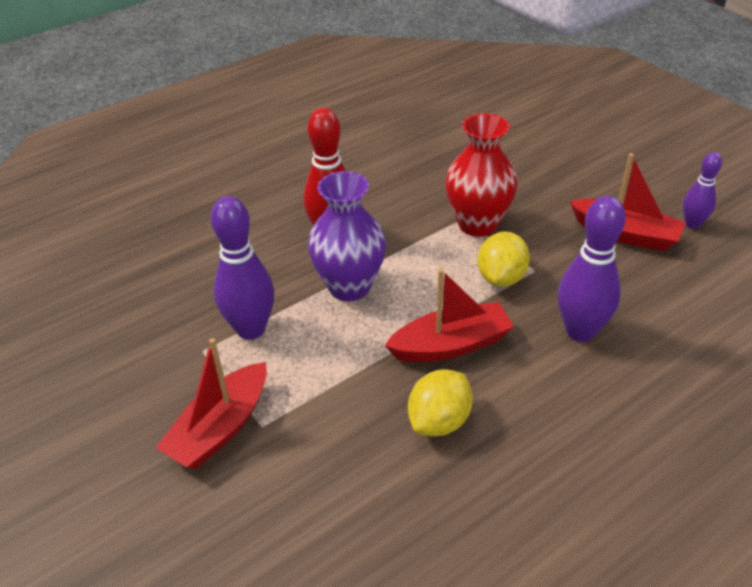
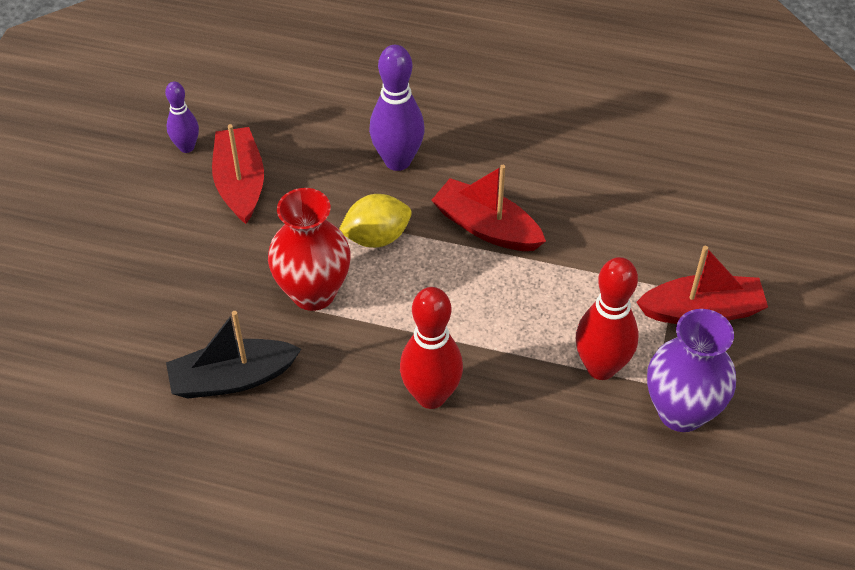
camera: 130 degrees left, 10 degrees up
(251, 329) = (601, 367): purple bowling pin -> red bowling pin
(349, 287) = (486, 334): purple vase -> purple vase (681, 411)
(439, 421) = (564, 194): yellow lemon -> none
(441, 166) = (232, 378): none -> black boat

